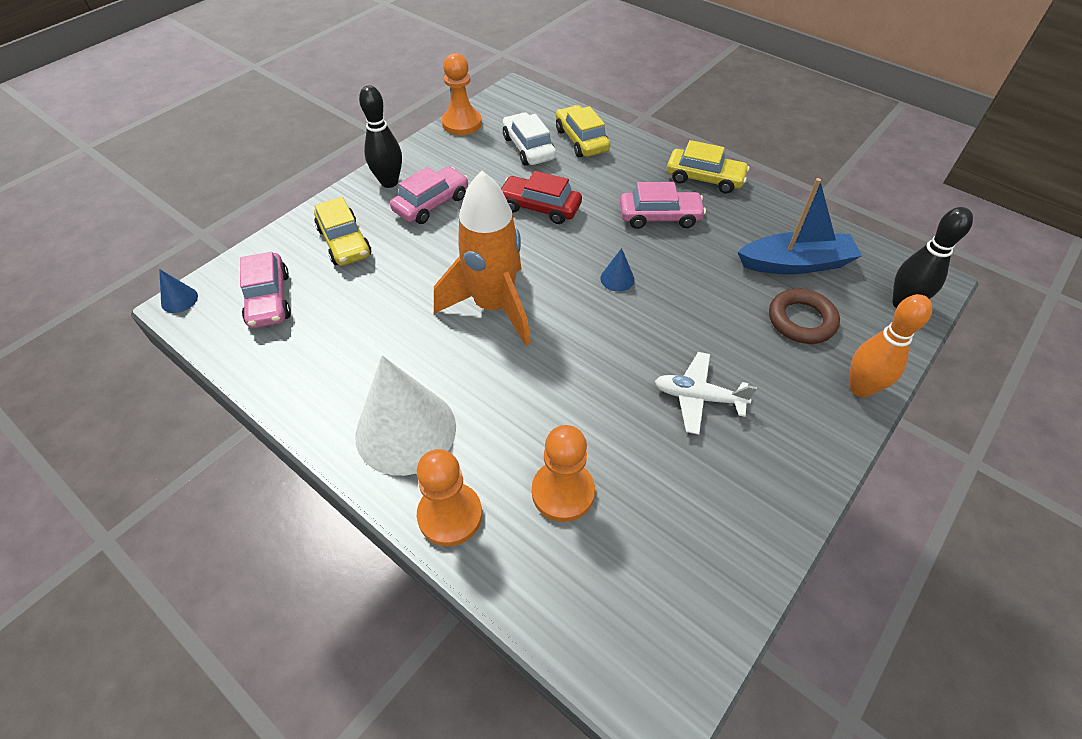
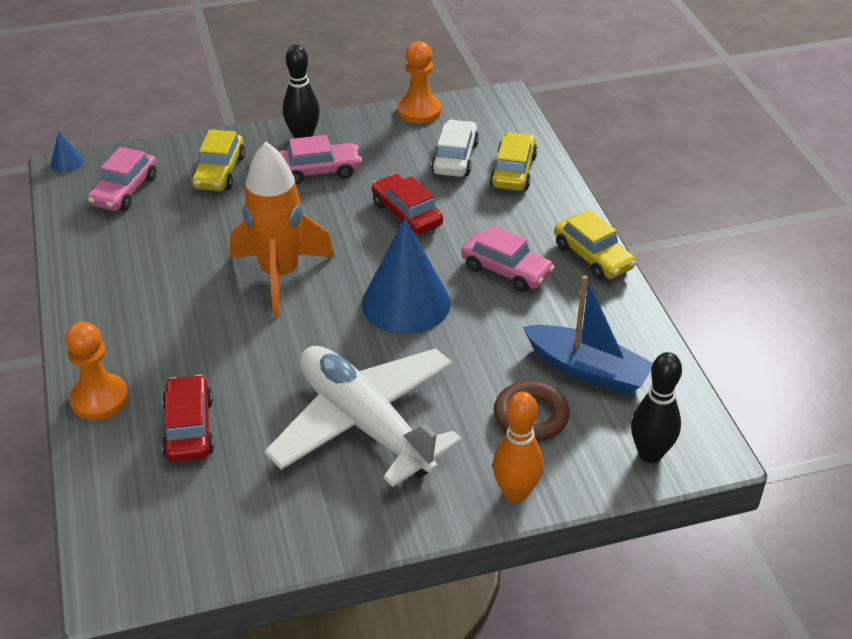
camera: 35 degrees right, 10 degrees down
(406, 430) = (126, 329): white cone -> none
(563, 492) = (189, 428): orange pawn -> red car
(617, 279) = (406, 303): blue cone -> blue cone, size x2.46
(698, 397) = (365, 424): white plane -> white plane, size x2.13

